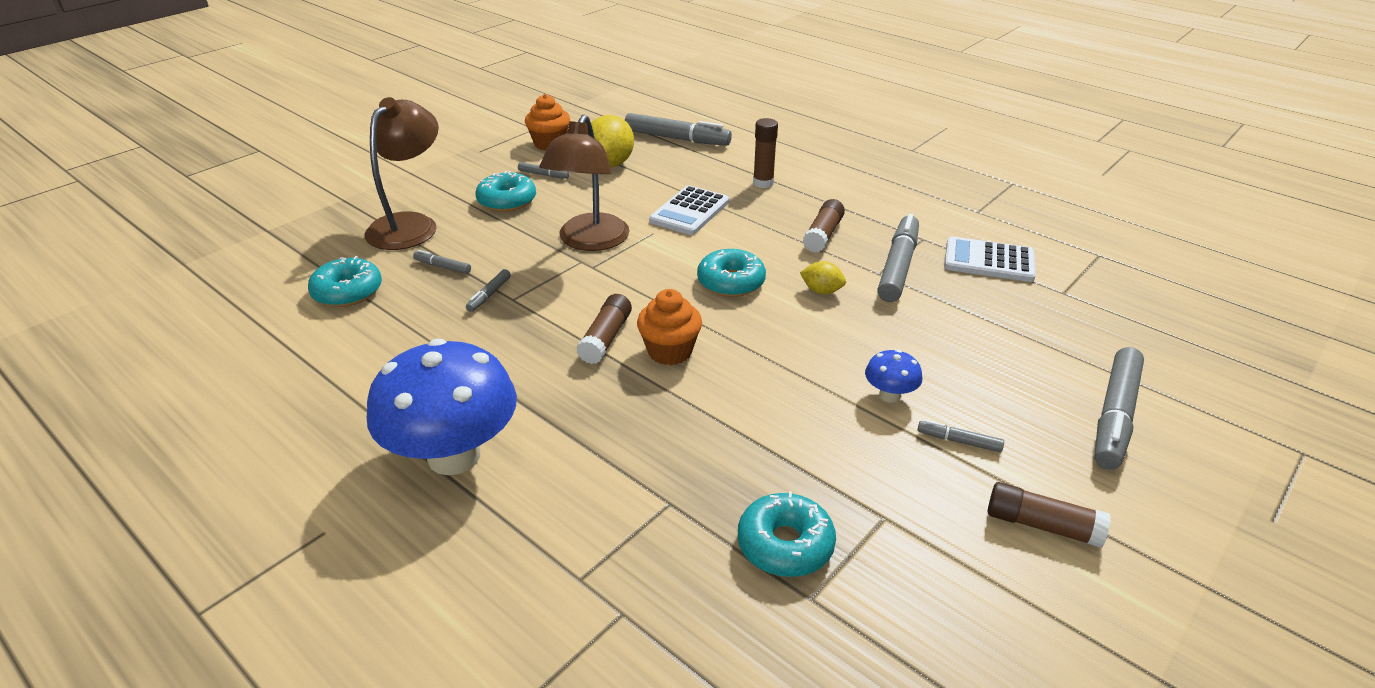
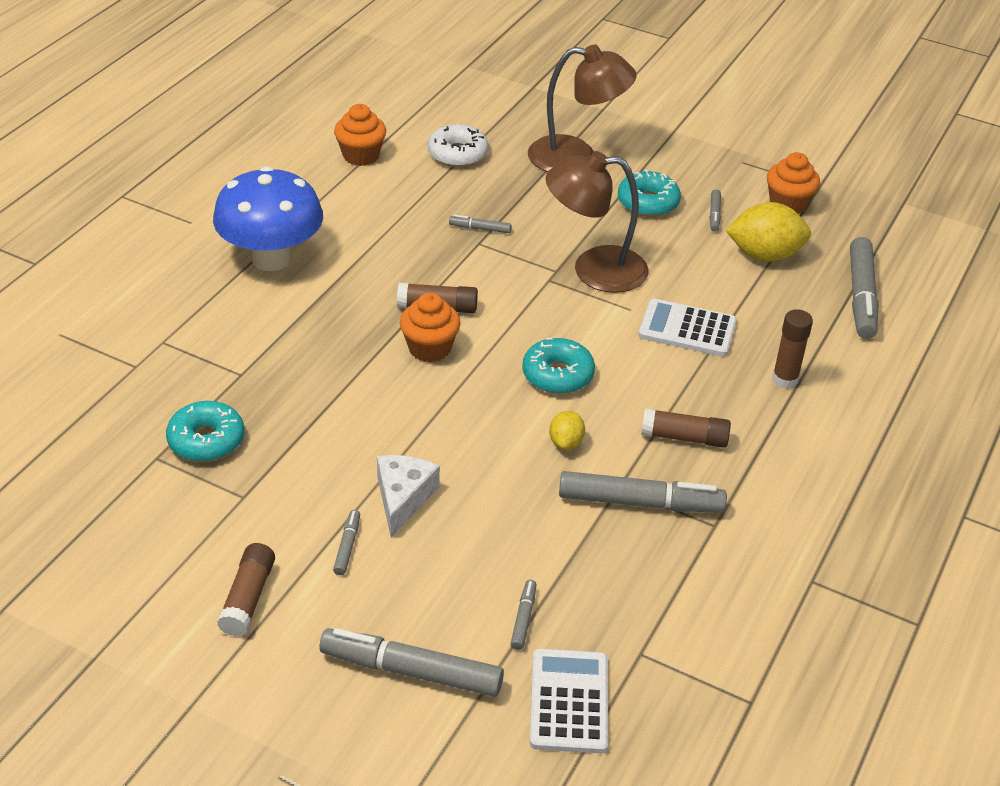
camera: 75 degrees right, 5 degrees up
(293, 360) = (361, 156): none -> orange cupcake
(347, 292) = (457, 154): turquoise donut -> white donut
(442, 267) = (514, 193): grey marker -> grey marker (523, 618)
(889, 395) = (403, 498): blue mushroom -> white cheese
(989, 261) = (687, 585): white calculator -> white calculator (569, 701)

